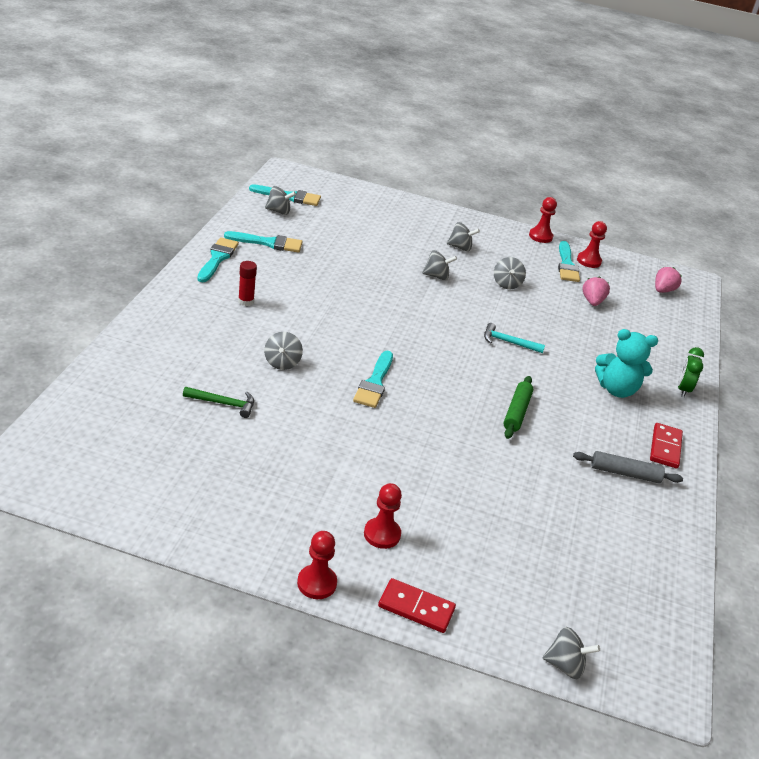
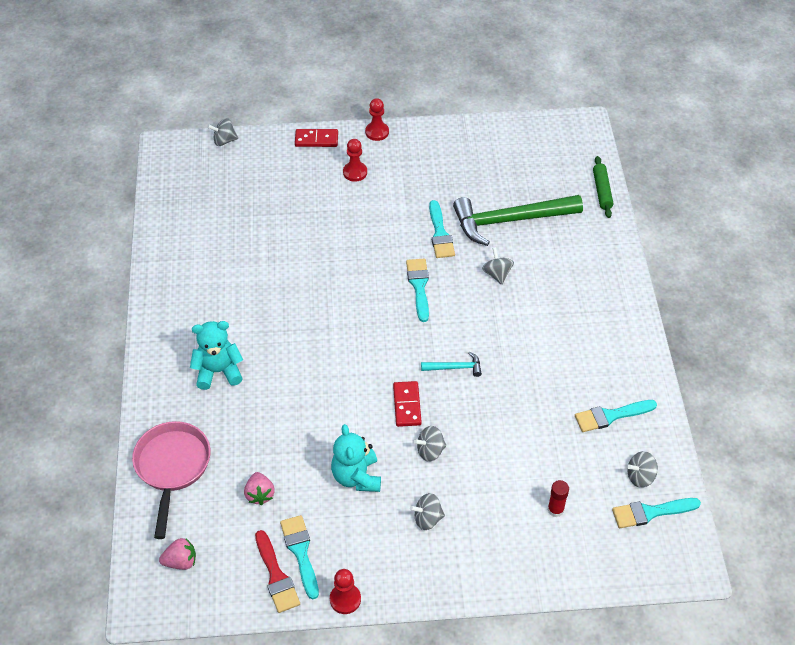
camera: 165 degrees right, 15 degrees up
(217, 258) = (634, 368): turquoise brush -> turquoise brush (440, 234)
(223, 404) = (509, 220): green hammer -> green hammer, size x2.31
(246, 301) = (570, 326): red glue stick -> red glue stick (555, 509)
(506, 284) = (356, 477): grey spinning top -> turquoise teddy bear
(508, 342) = (329, 386): turquoise hammer -> turquoise hammer (455, 367)
(517, 412) = (298, 307): green rolling pin -> green rolling pin (602, 191)
(589, 261) = (276, 576): red pawn -> red brush
(625, 473) = (202, 284): grey rolling pin -> none
(663, 290) = (181, 561): pink strawberry -> pink strawberry turned 120 degrees counterclockwise
(665, 447) = (171, 323): red domino -> red domino (407, 405)
(668, 341) = (172, 467): none -> pink pan
(683, 389) = (156, 401): green clock -> none

